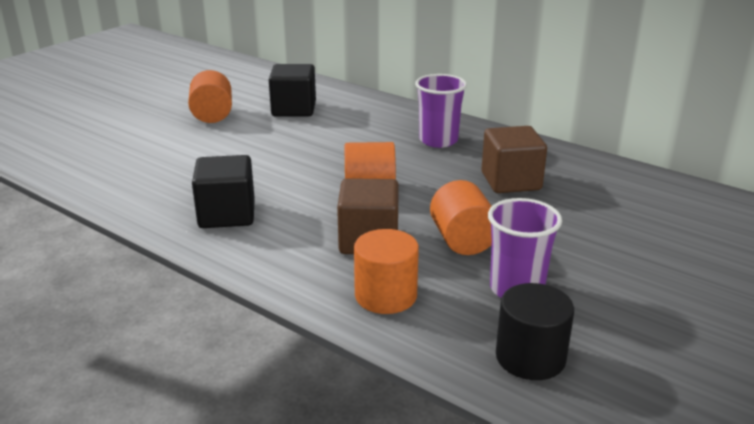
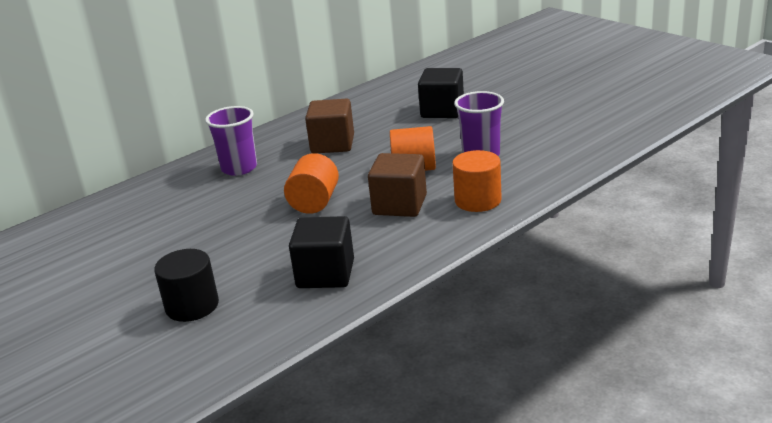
camera: 75 degrees left, 0 degrees up
(212, 115) = (72, 297): orange cylinder -> none
(294, 109) = (102, 242): black cube -> black cube (442, 111)
(530, 357) = (553, 157): black cylinder -> black cylinder (192, 306)

